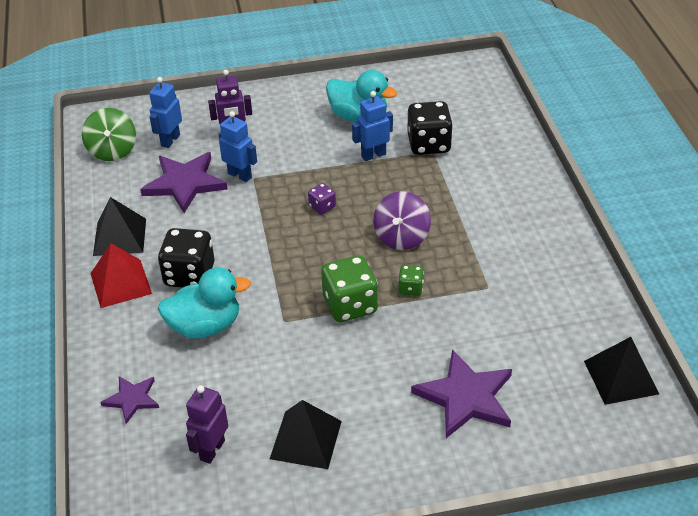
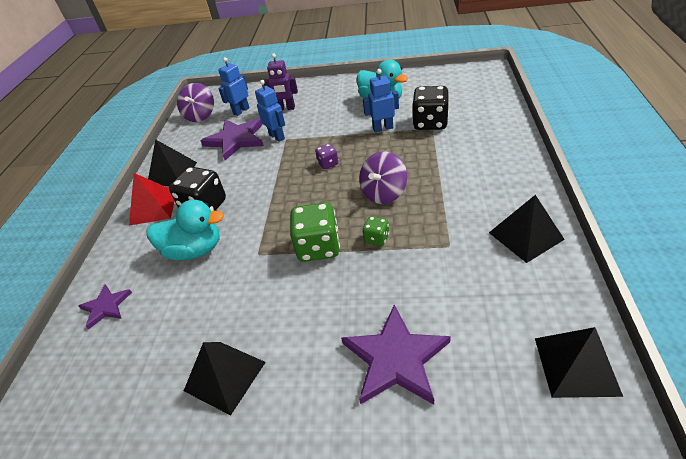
camera: 20 degrees right, 0 degrees up
(112, 150) = (200, 115): green spinning top -> purple spinning top
(212, 450) = (140, 370): purple robot -> none
(560, 268) = (525, 236): none -> black pyramid

